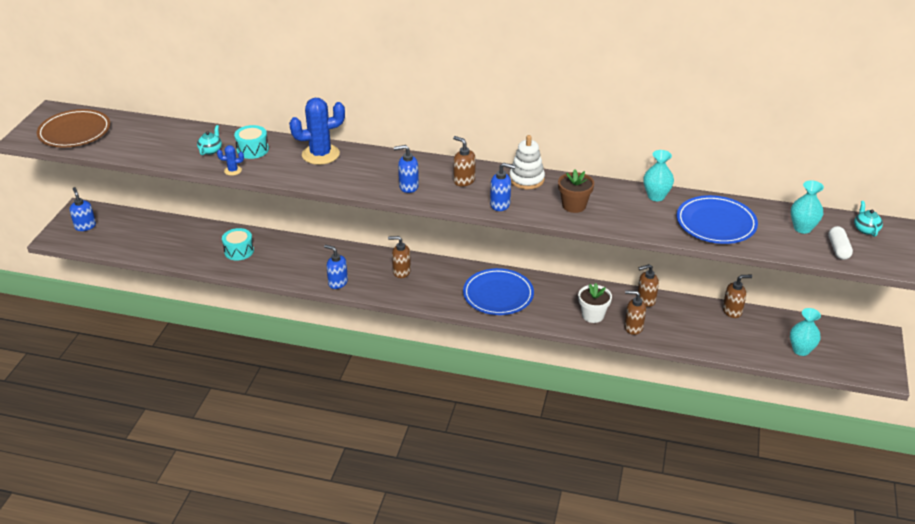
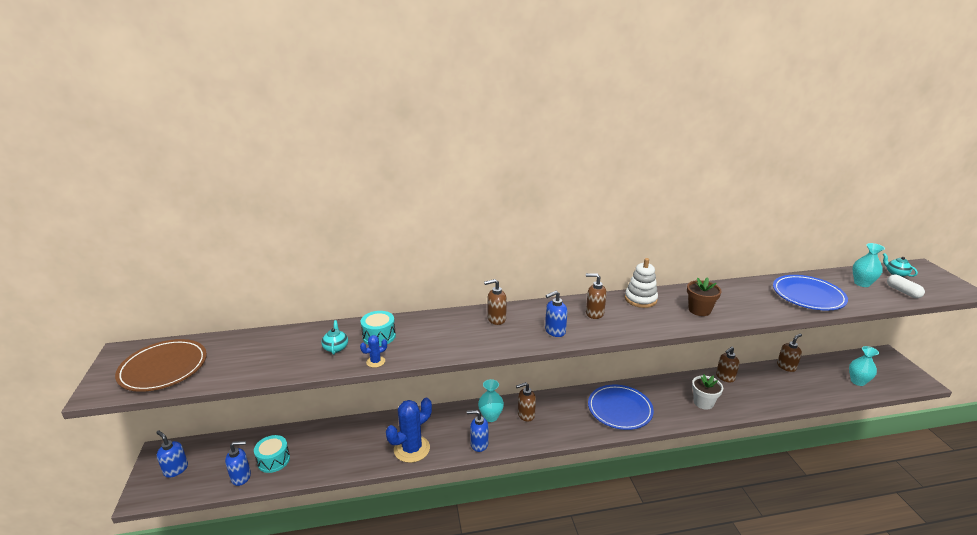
camera: 25 degrees left, 10 degrees down
(239, 251) = (362, 443): turquoise drum -> turquoise drum (273, 460)
(320, 154) = (449, 323): blue cactus -> blue cactus (412, 449)
(500, 205) = (645, 325): blue soap dispenser -> blue soap dispenser (241, 477)
(633, 327) = (740, 403): brown soap dispenser -> brown soap dispenser (496, 319)
(656, 196) = (744, 287): turquoise vase -> turquoise vase (490, 417)

